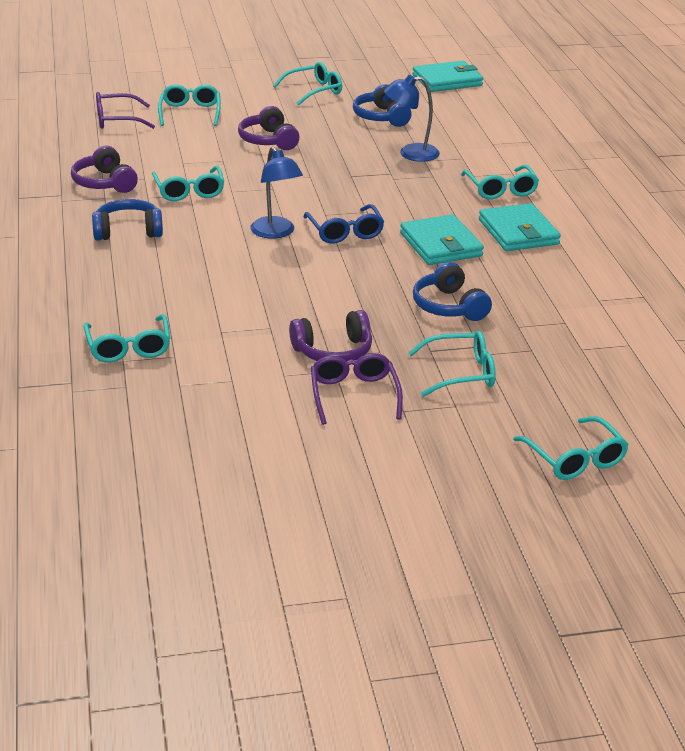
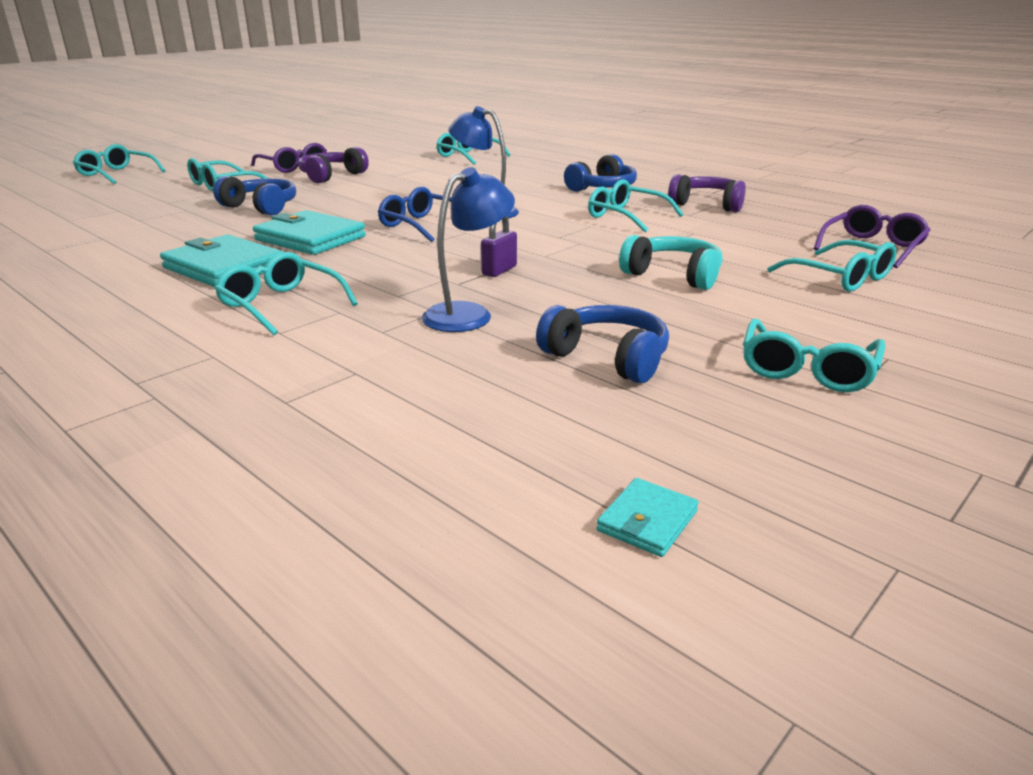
camera: 145 degrees right, 5 degrees down
(268, 140) = (673, 275): purple headphones -> turquoise headphones
(355, 174) = (499, 270): none -> purple padlock
(447, 80) = (647, 521): turquoise wallet -> turquoise wallet, size x0.48

